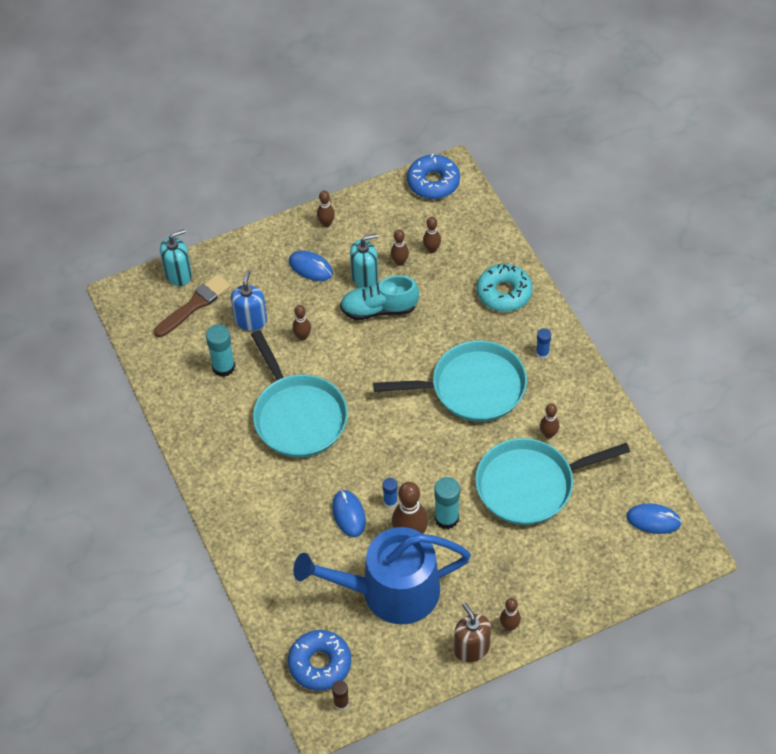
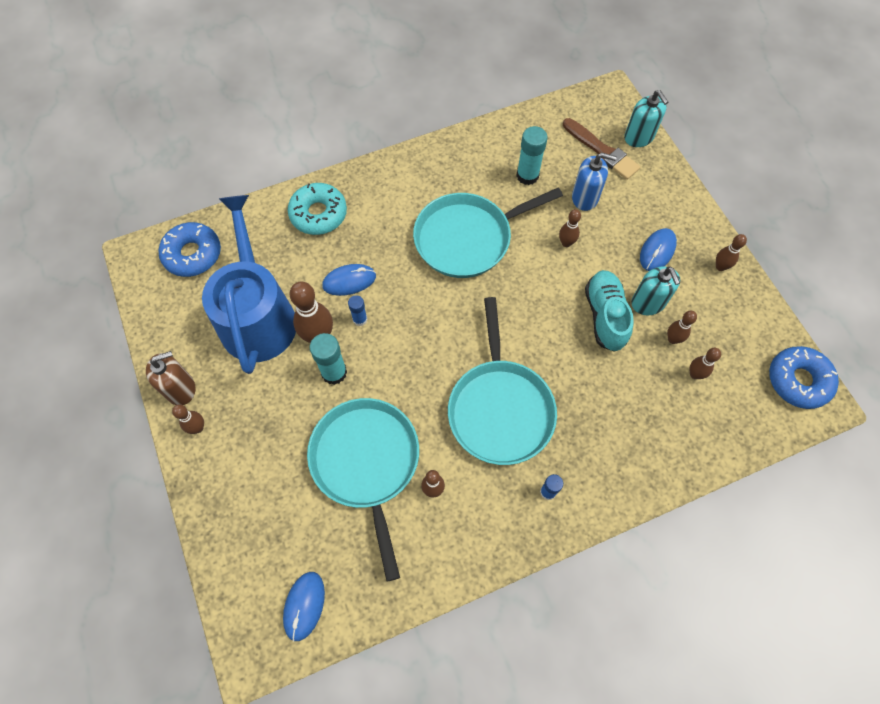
camera: 90 degrees right, 10 degrees up
(341, 703) = (149, 271): brown glue stick -> none
(504, 293) = (636, 453): turquoise donut -> turquoise donut (318, 214)

